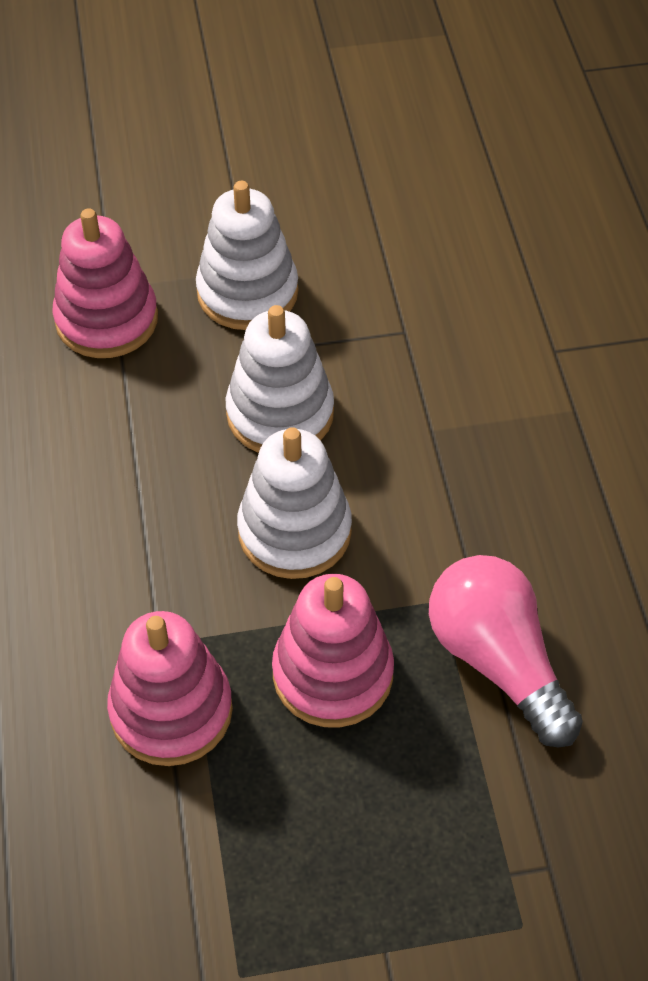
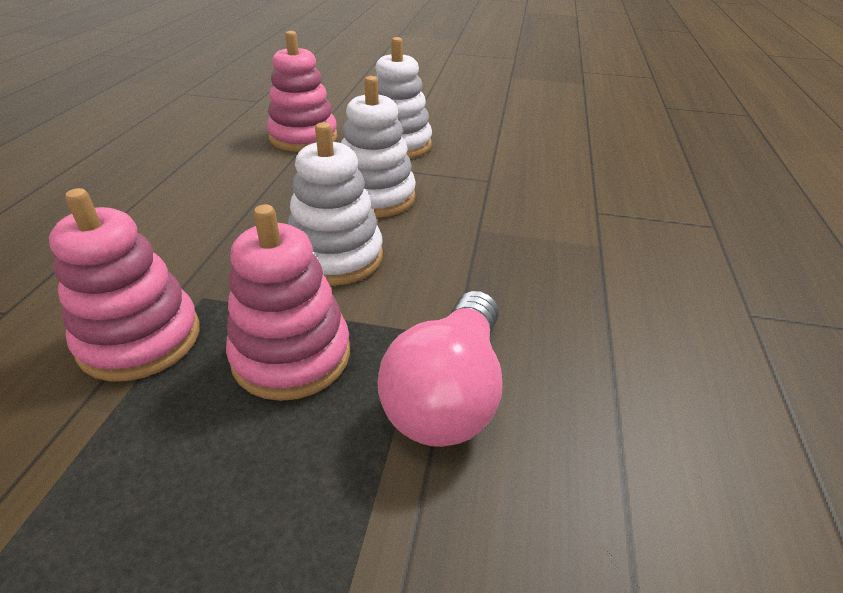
camera: 20 degrees right, 15 degrees down
(497, 661) = (448, 393): pink light bulb -> pink light bulb turned 150 degrees counterclockwise

